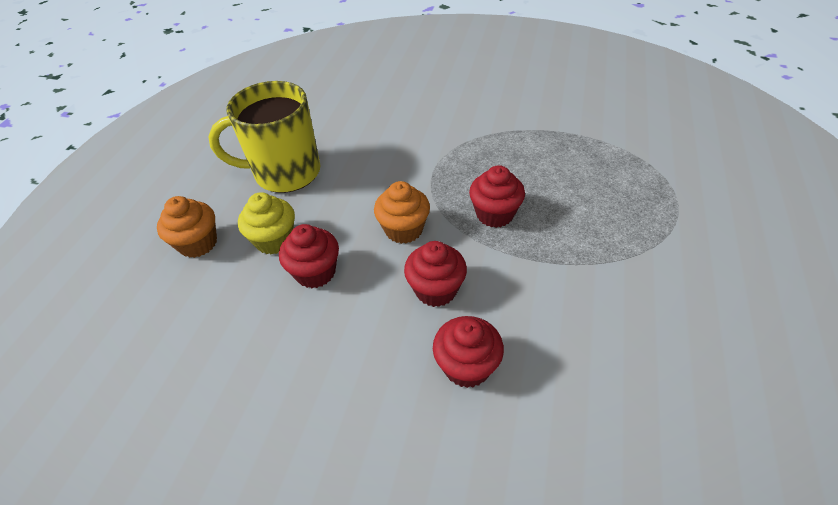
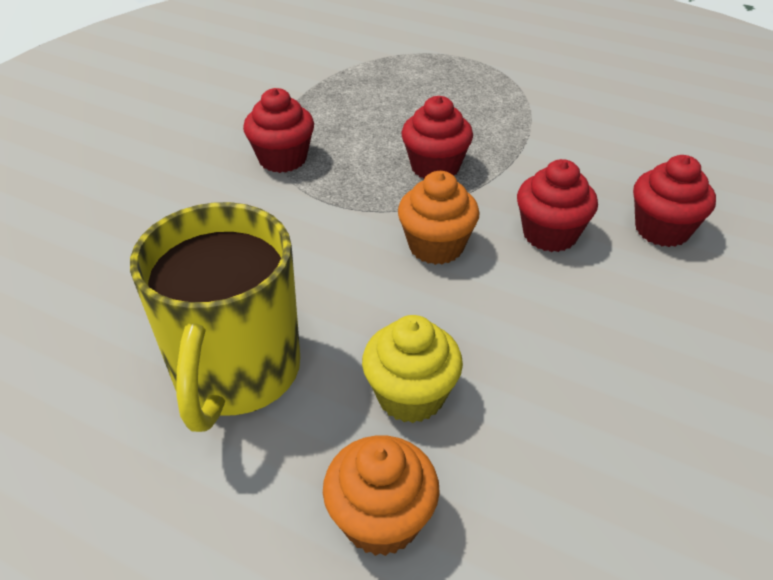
camera: 80 degrees left, 5 degrees down
(315, 272) = (496, 347): red cupcake -> red cupcake (282, 159)

